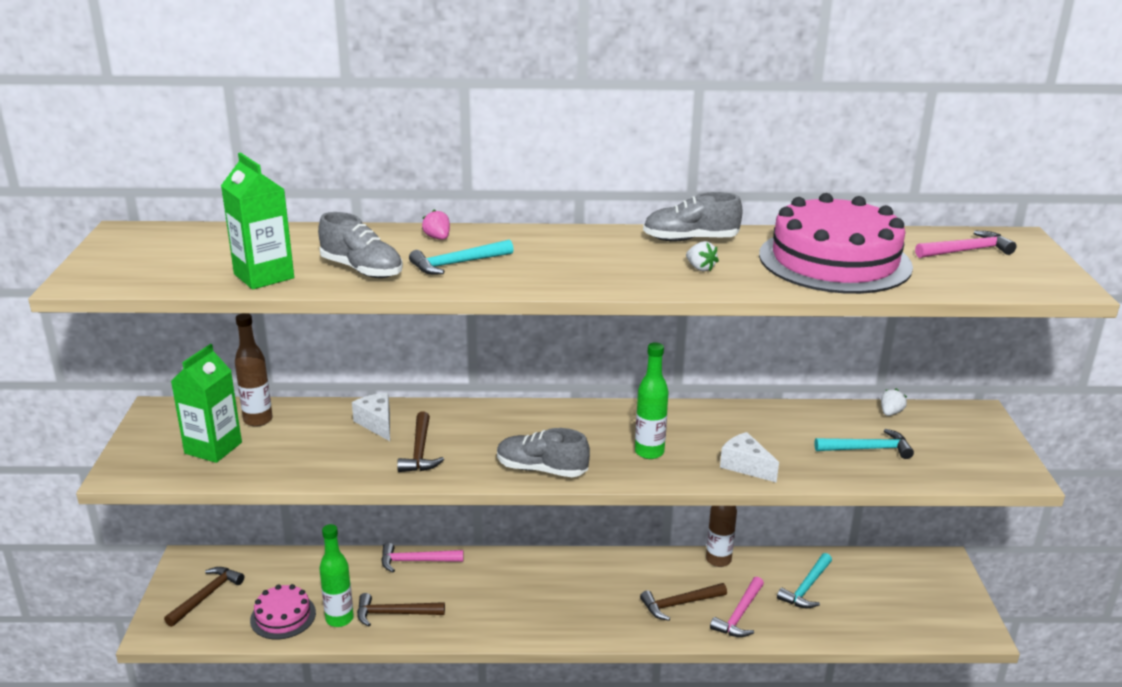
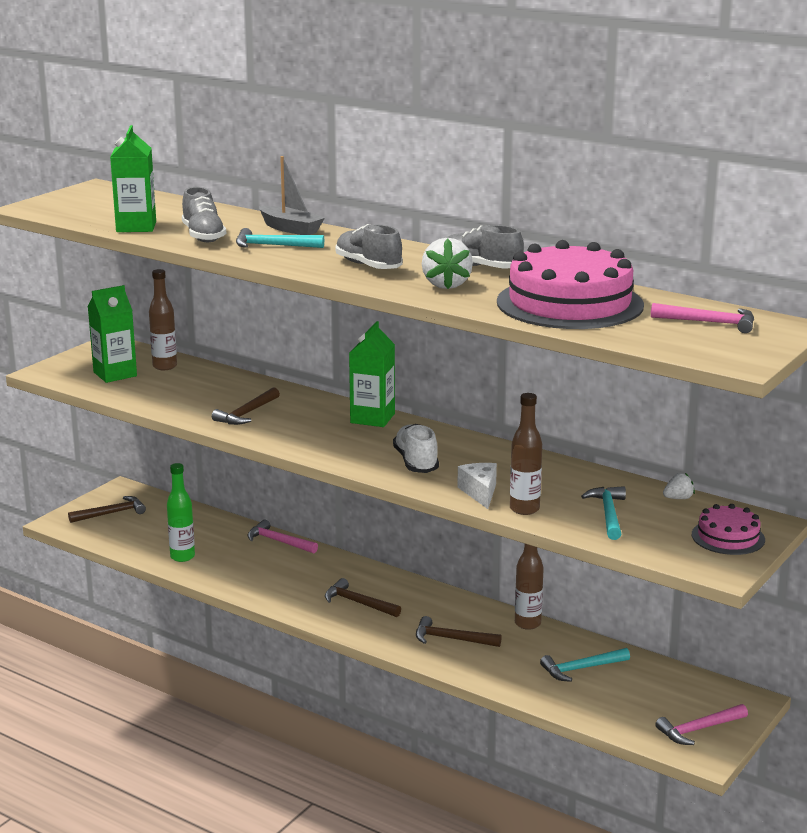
camera: 35 degrees right, 5 degrees down
(283, 616) = (147, 542): pink cake -> pink cake (728, 537)
(377, 424) = (241, 390): white cheese -> none
(394, 613) = (224, 567): brown hammer -> brown hammer (358, 603)
(437, 238) = (290, 229): pink strawberry -> grey boat
(541, 469) = (316, 448): grey shoe -> grey shoe (368, 266)
(545, 415) = (372, 418): none -> green carton
(649, 452) = (416, 462): green bottle -> white shoe
(700, 268) = (446, 285): white strawberry -> white strawberry, size x1.83
(739, 615) = (493, 664): pink hammer -> pink hammer (698, 729)
(803, 470) = (524, 509): none -> brown bottle
(868, 449) = (608, 514): turquoise hammer -> turquoise hammer turned 120 degrees counterclockwise

